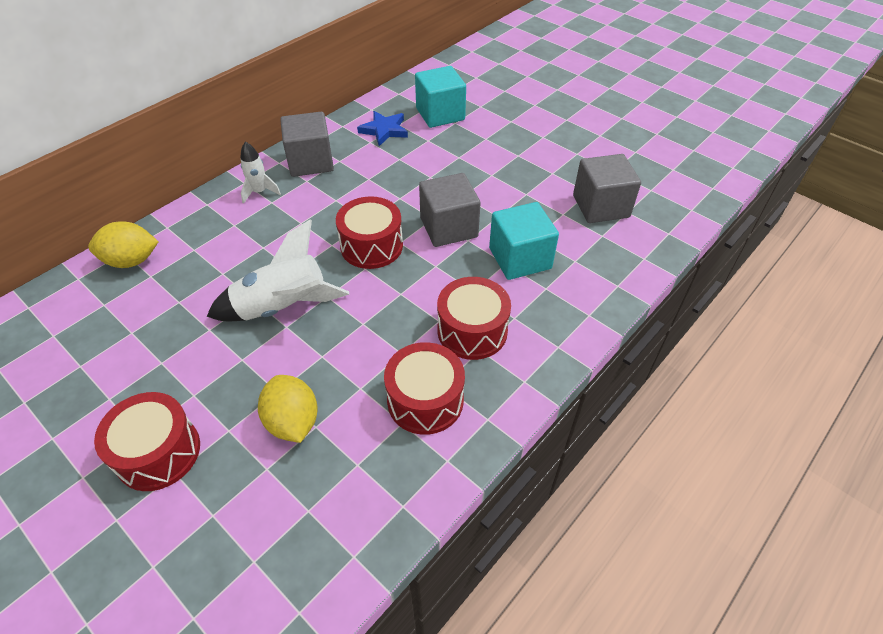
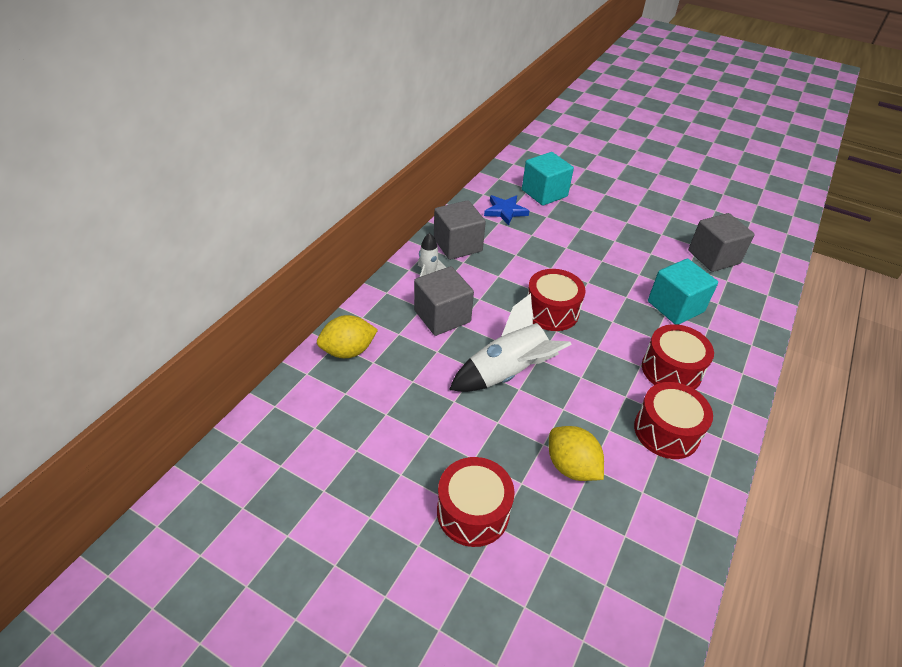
camera: 15 degrees left, 5 degrees down
(448, 227) = (605, 288): grey cube -> grey cube (442, 316)

